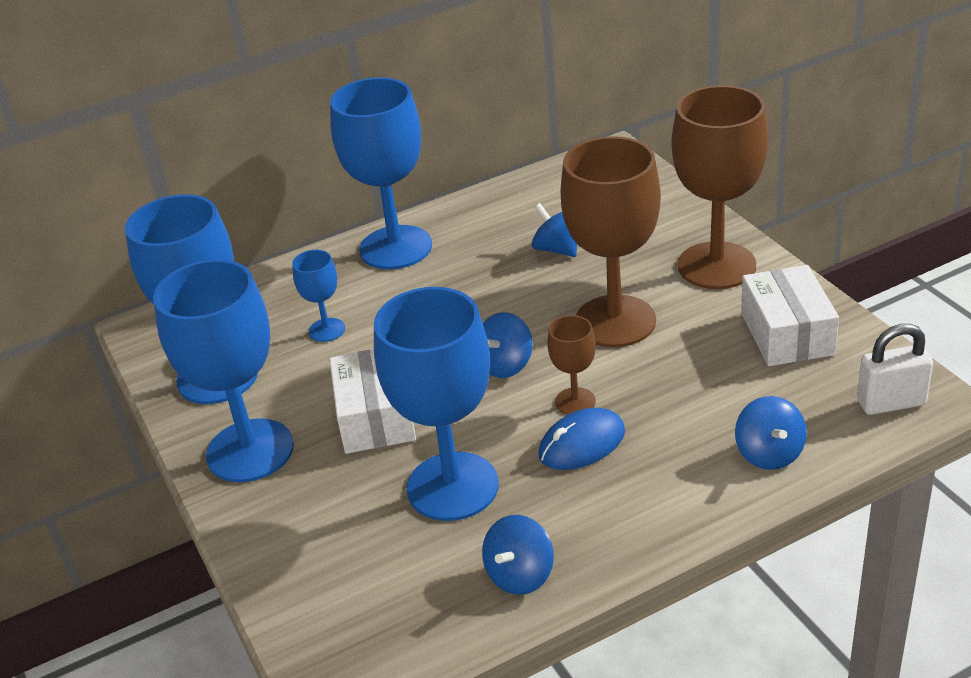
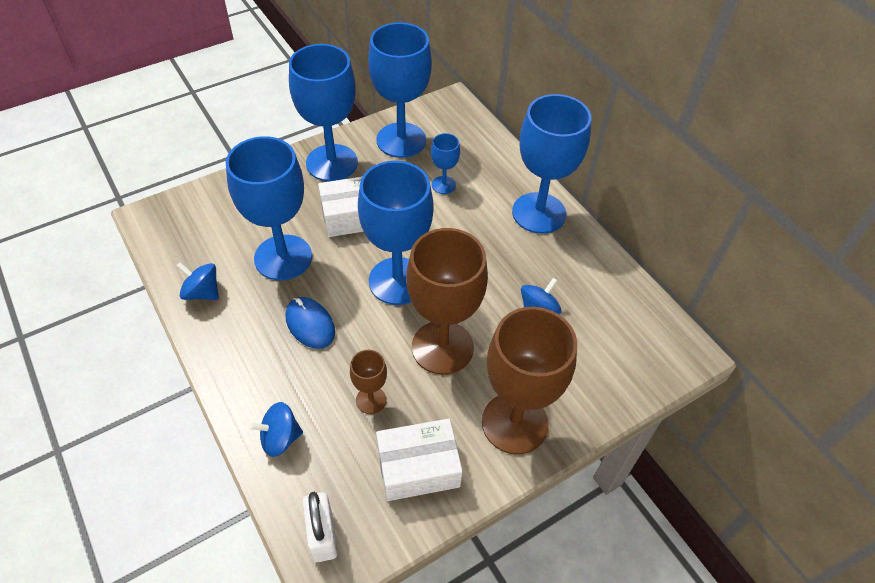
camera: 80 degrees right, 15 degrees up
(505, 365) = (397, 281): blue spinning top -> blue goblet
(575, 401) = (353, 321): brown goblet -> brown goblet (371, 400)

